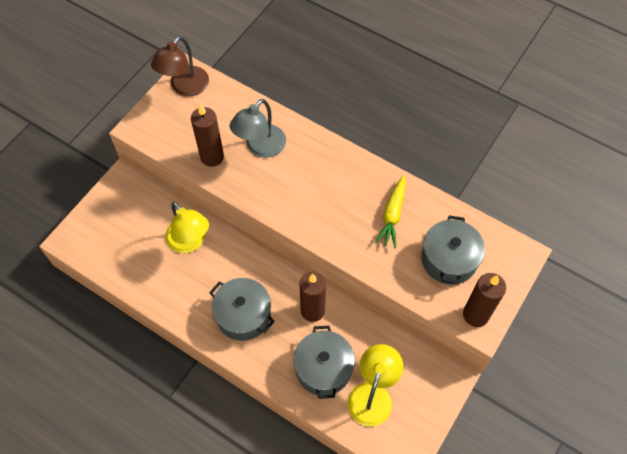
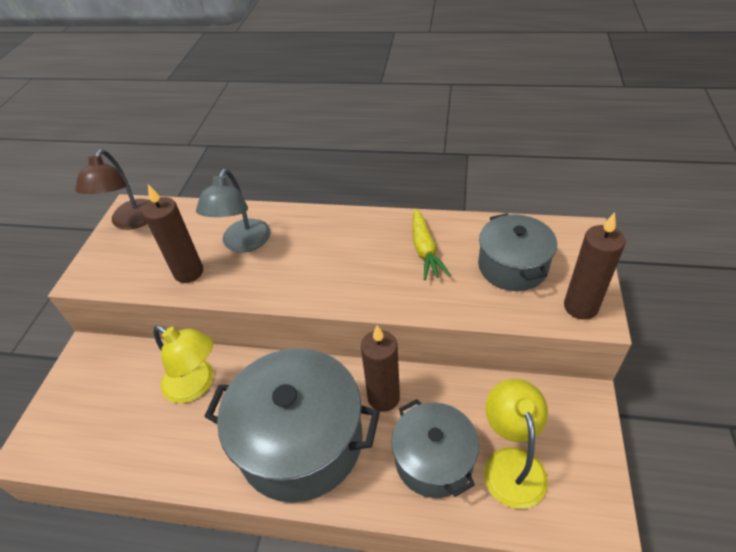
camera: 20 degrees left, 15 degrees down
(243, 315) = (300, 441): grey pot -> grey pot, size x1.67

